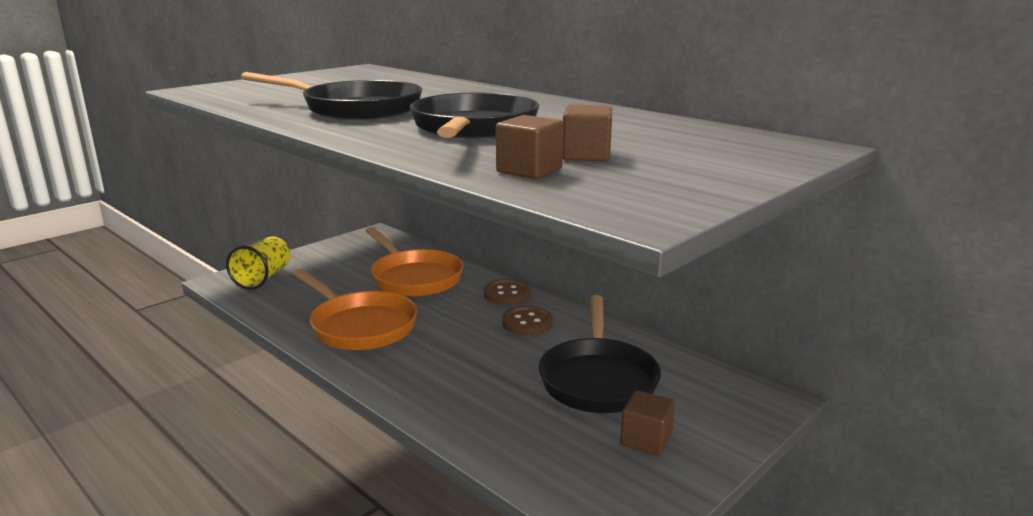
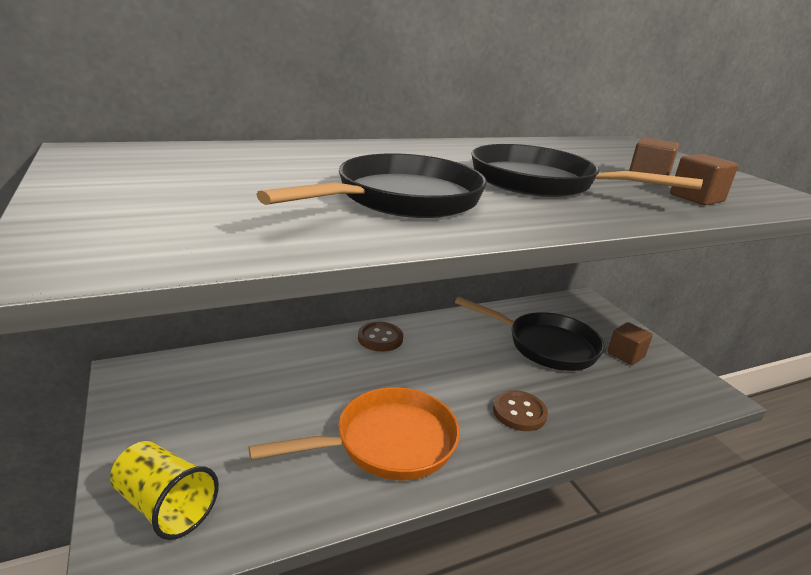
camera: 70 degrees left, 5 degrees up
(414, 278) = (295, 378): orange pan -> none
(527, 323) = (442, 346): brown button -> brown button (519, 412)

